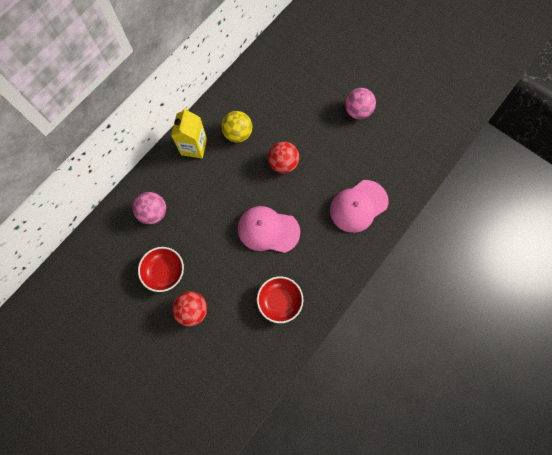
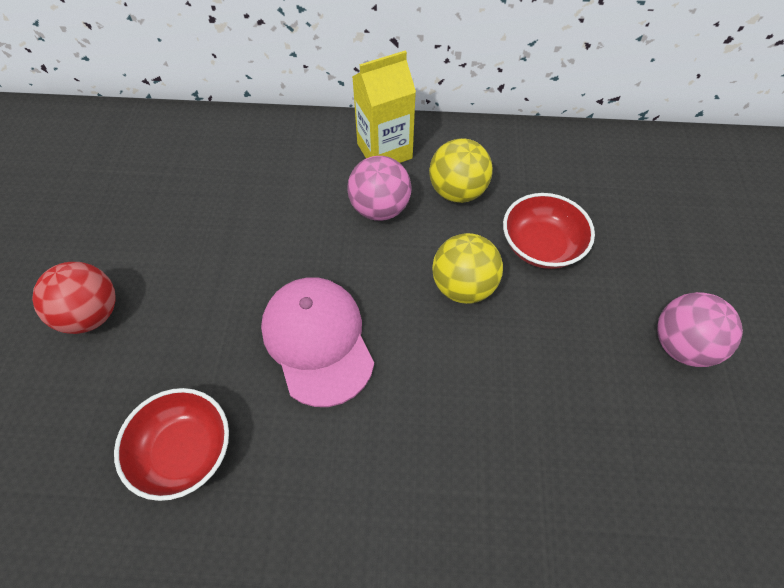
camera: 55 degrees right, 15 degrees down
(153, 212) = (236, 166): pink ball -> pink ball (380, 208)
(164, 271) = (143, 235): red bowl -> red bowl (541, 246)
(283, 163) = (463, 286): red ball -> yellow ball
(358, 206) = (491, 479): pink cap -> none

